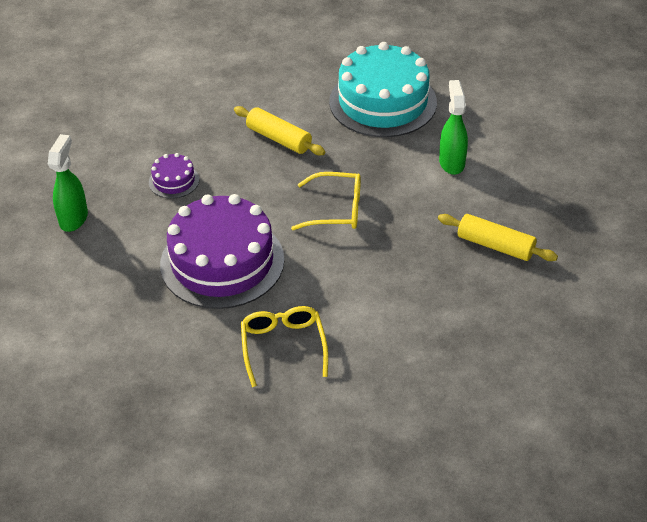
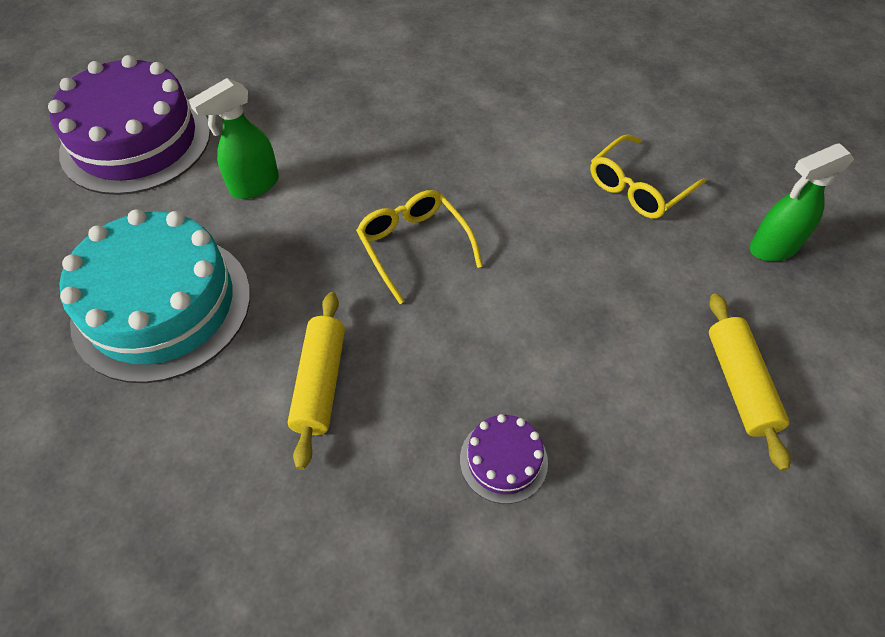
camera: 125 degrees left, 10 degrees up
(74, 218) = (685, 543): green spray bottle -> green spray bottle (772, 247)
(222, 262) = (587, 304): purple cake -> purple cake (136, 141)
(495, 245) = (367, 104): yellow rolling pin -> yellow rolling pin (739, 384)

